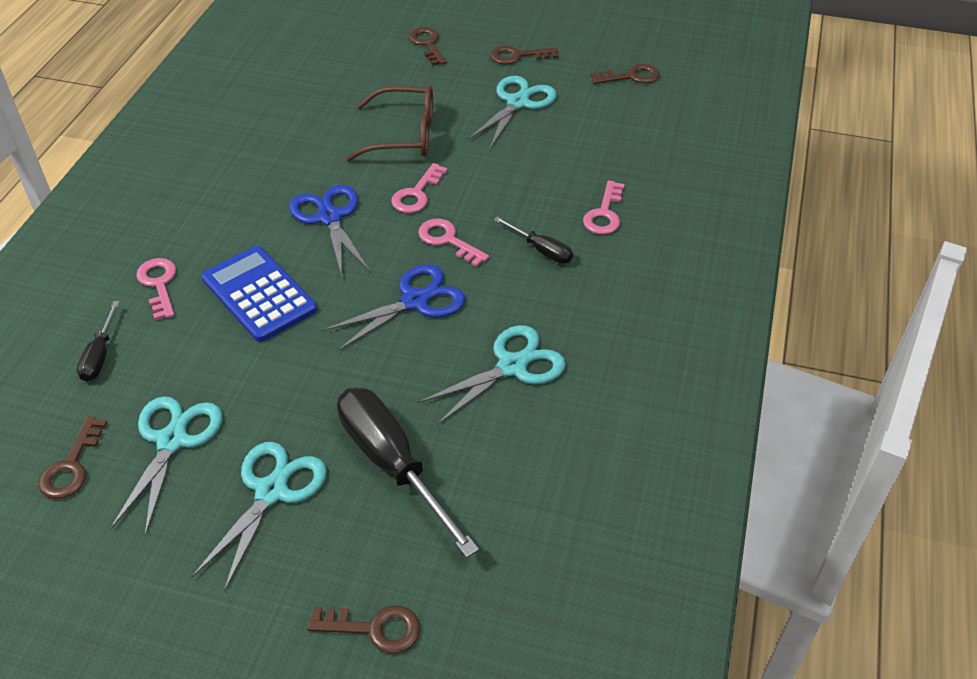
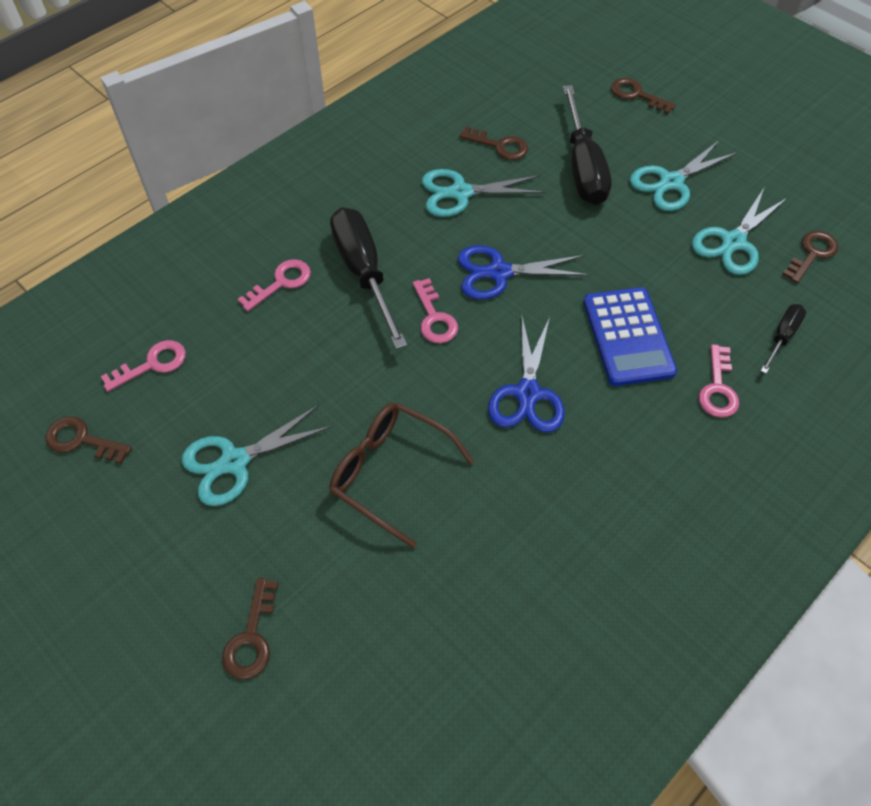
camera: 150 degrees left, 10 degrees up
(417, 194) = (428, 383): pink key -> pink key (152, 364)
(517, 56) = (165, 547): brown key -> brown key (499, 146)
(541, 250) = (364, 272): black screwdriver -> black screwdriver, size x1.99

